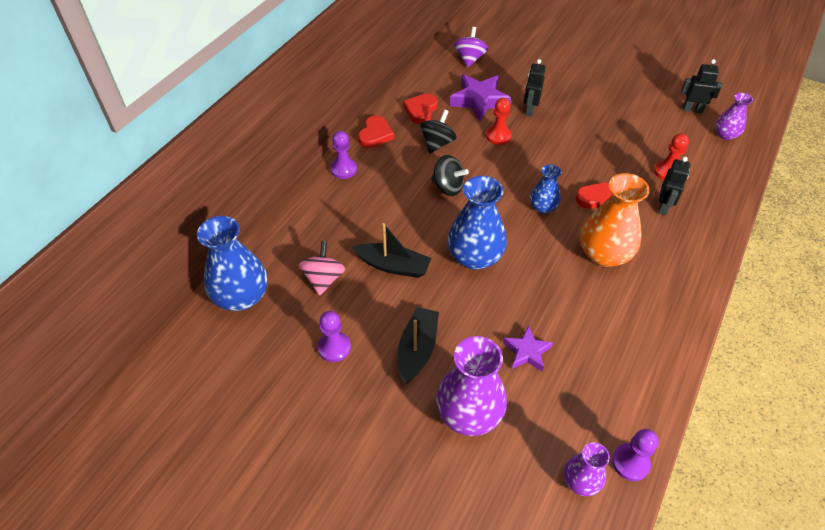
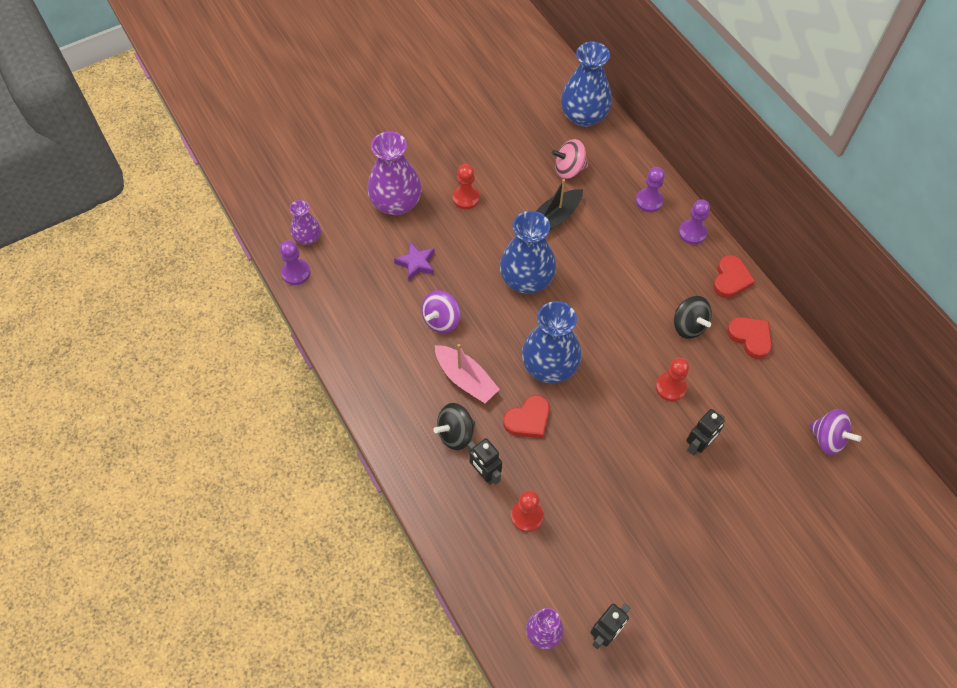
camera: 120 degrees right, 10 degrees up
(324, 279) = (569, 169): pink spinning top -> pink spinning top turned 135 degrees clockwise
(334, 347) = (501, 152): purple pawn -> purple pawn (649, 201)
(375, 134) = (731, 279): red heart -> red heart turned 120 degrees counterclockwise
(417, 349) = (466, 198): black boat -> red pawn
(448, 187) = (621, 303): black spinning top -> black spinning top (455, 433)
(479, 100) = (740, 403): purple star -> none
(530, 110) = (698, 445): black robot -> black robot turned 90 degrees clockwise
(543, 207) = (549, 365): blue vase -> blue vase, size x1.80
(567, 299) = (441, 320): none -> purple spinning top
(604, 254) = (466, 379): orange vase -> pink boat

